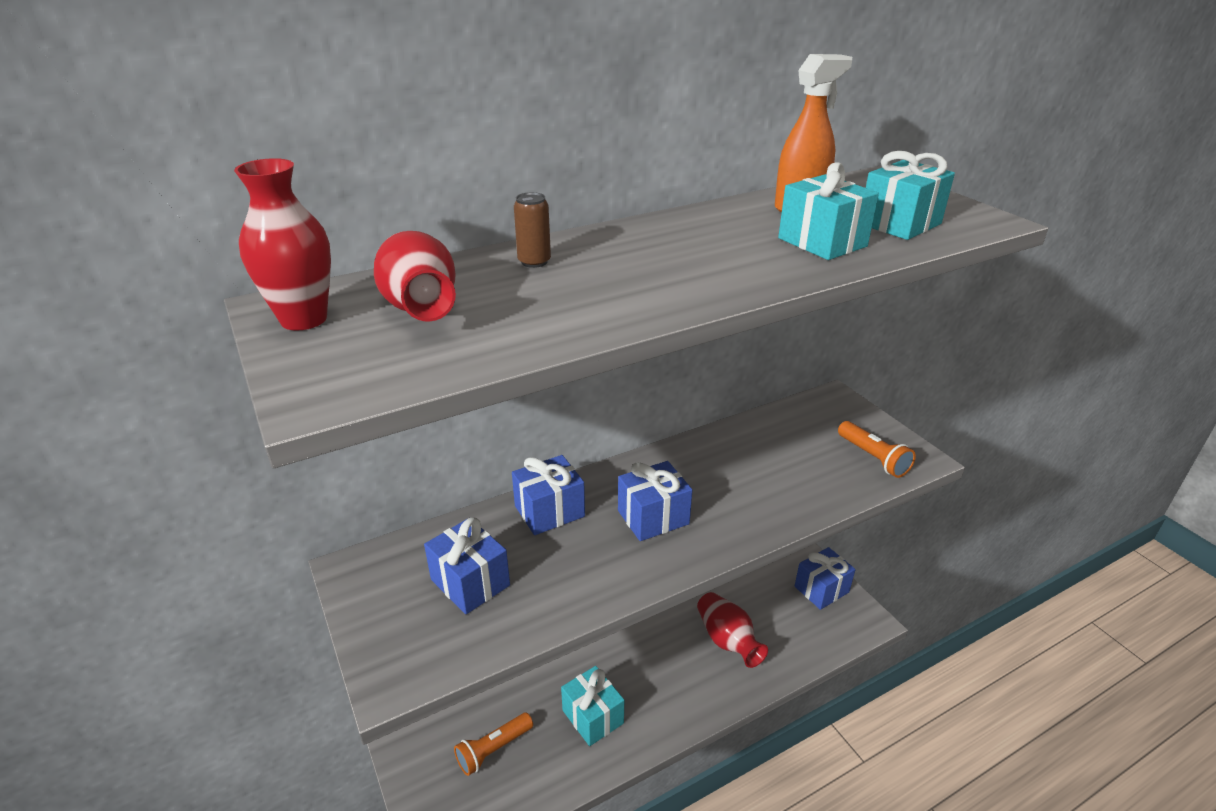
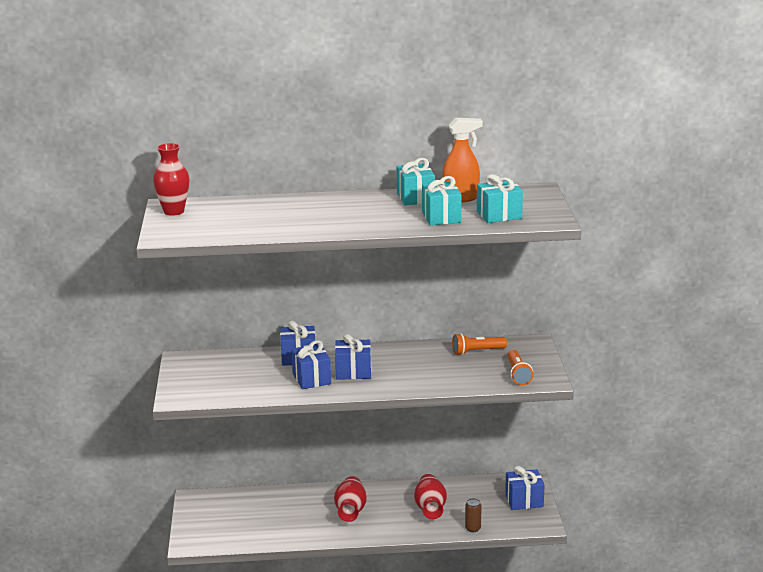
camera: 25 degrees right, 10 degrees down
(420, 306) = (223, 214): red vase -> red vase (350, 510)
(470, 582) = (235, 375): blue gift -> blue gift (311, 379)
(493, 749) = (244, 517): orange flashlight -> orange flashlight (477, 352)
(534, 262) = (290, 204): brown can -> brown can (473, 528)
(592, 717) = (312, 519): turquoise gift -> turquoise gift (415, 198)

